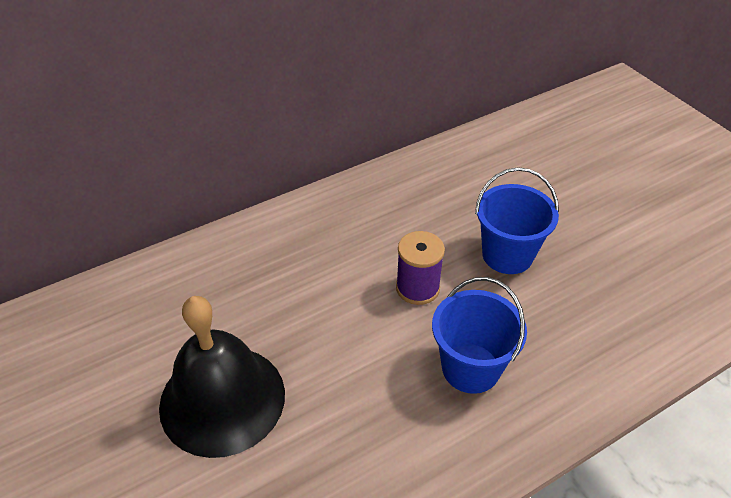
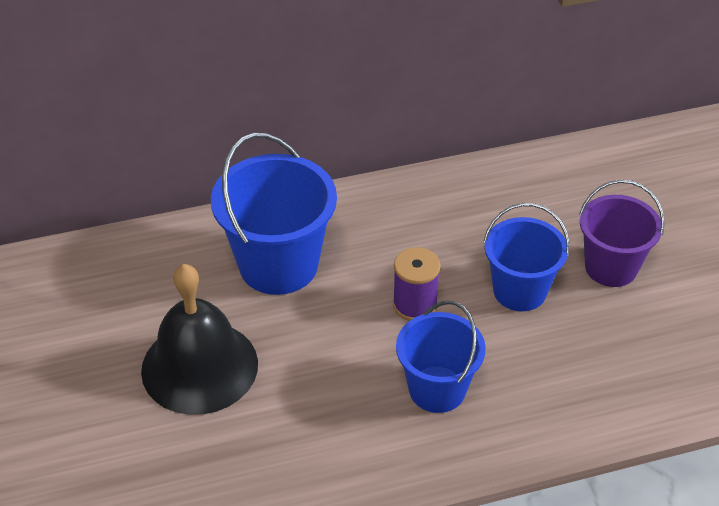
camera: 15 degrees right, 0 degrees up
(274, 276) = (278, 265): none -> blue bucket
(576, 218) = (611, 267): none -> purple bucket

